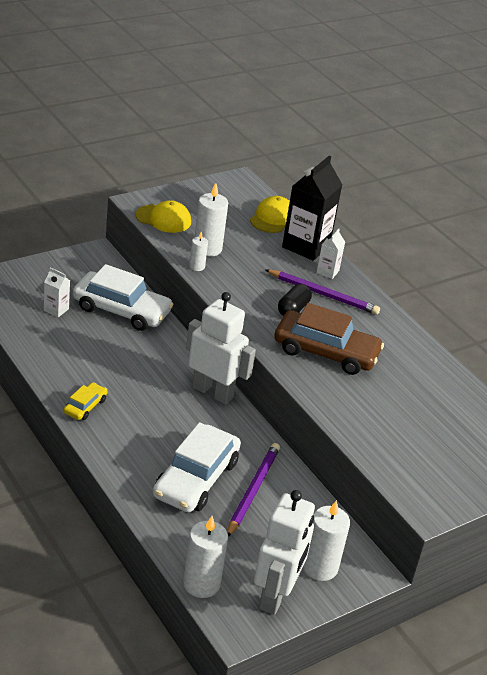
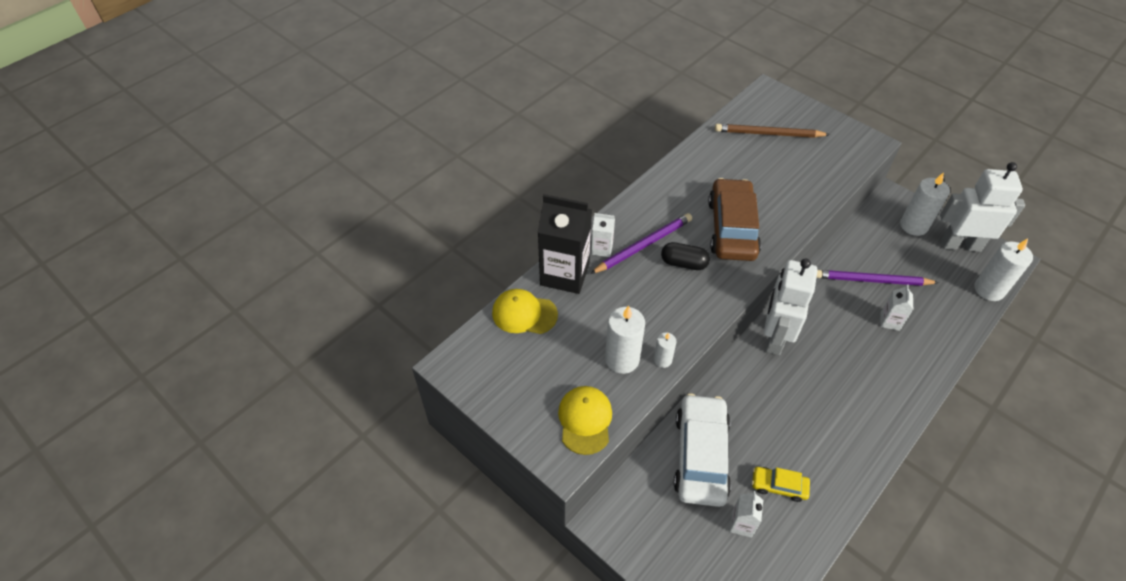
camera: 100 degrees left, 15 degrees up
(85, 406) = (869, 435): yellow car -> yellow car (779, 486)
(196, 479) = (889, 321): white car -> white carton
(323, 294) = (643, 245): purple pencil -> purple pencil turned 45 degrees clockwise
(462, 430) = (768, 134): none -> brown pencil

